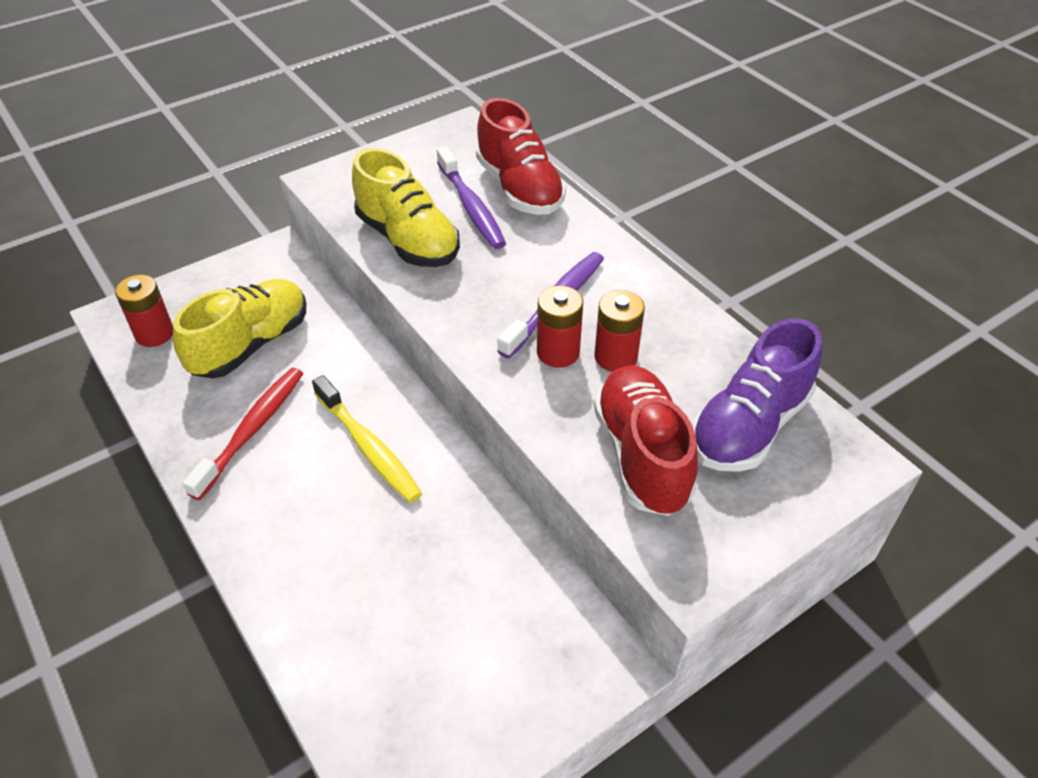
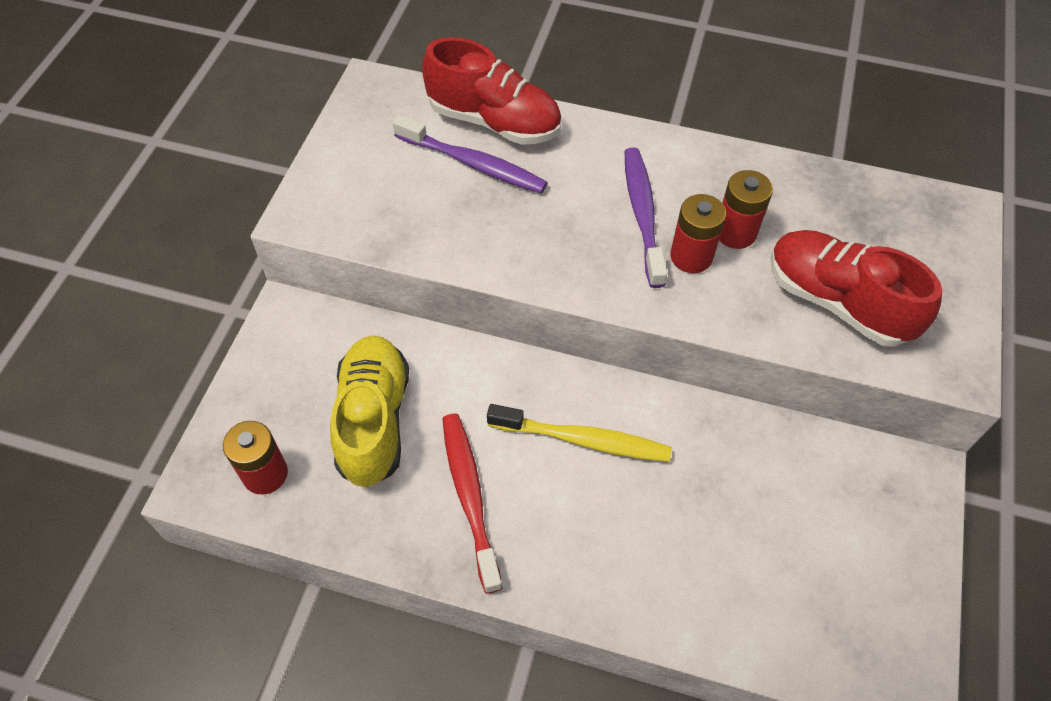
camera: 40 degrees left, 10 degrees up
(408, 240) = (456, 229): yellow shoe -> none
(749, 426) = (877, 230): purple shoe -> none

